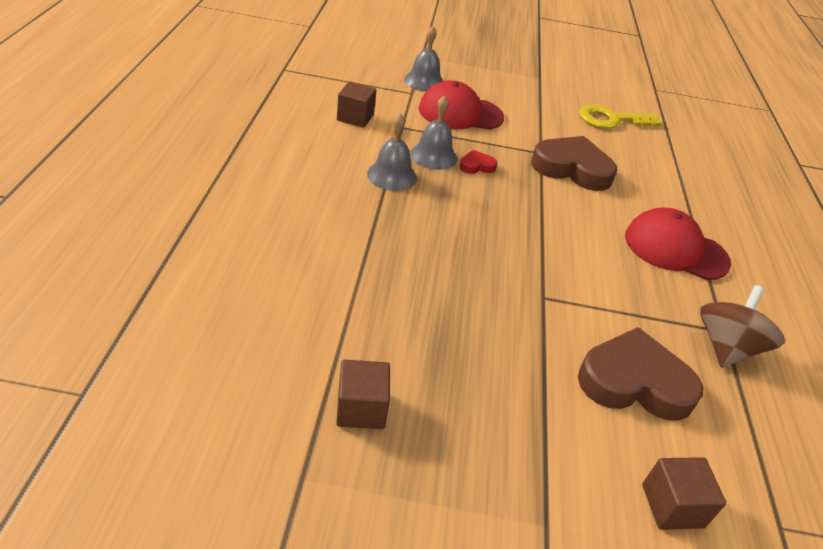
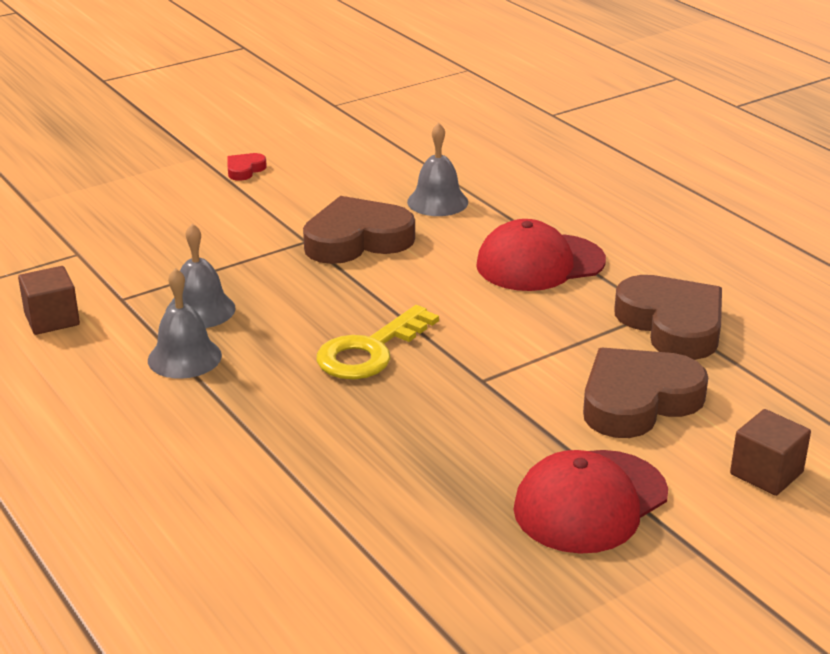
camera: 35 degrees left, 10 degrees down
(361, 408) = (451, 580): brown cube -> none
(424, 81) = (74, 232): grey bell -> grey bell (437, 202)
(460, 113) = (165, 246): red cap -> red cap (590, 502)
(477, 166) = (259, 293): red heart -> red heart (244, 170)
(611, 120) = (332, 164): yellow key -> yellow key (370, 351)
(726, 347) = (672, 324): brown spinning top -> brown heart

